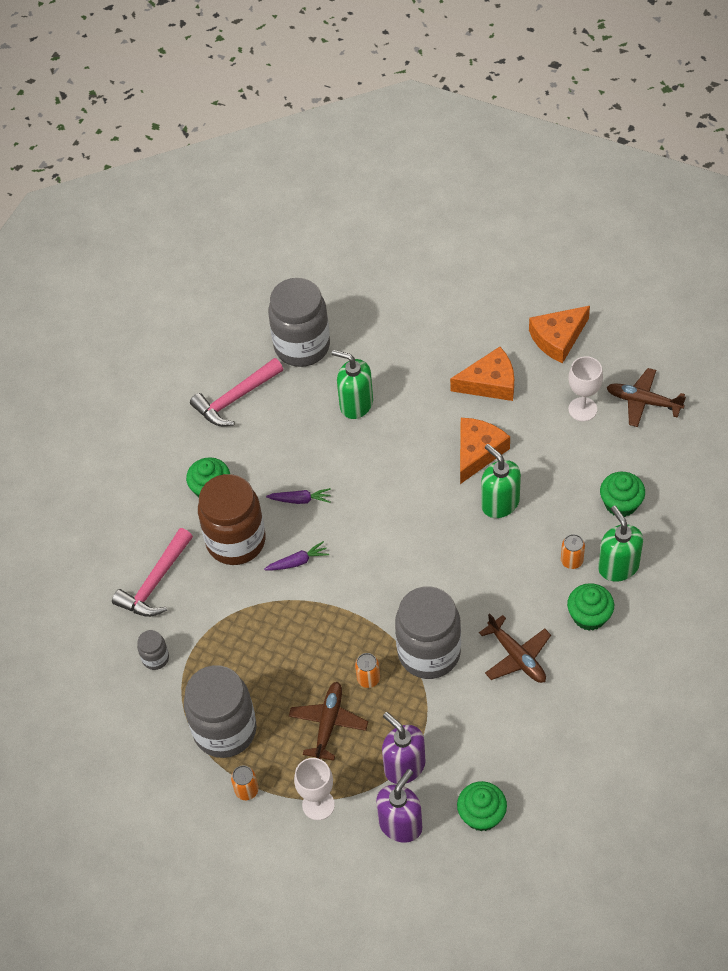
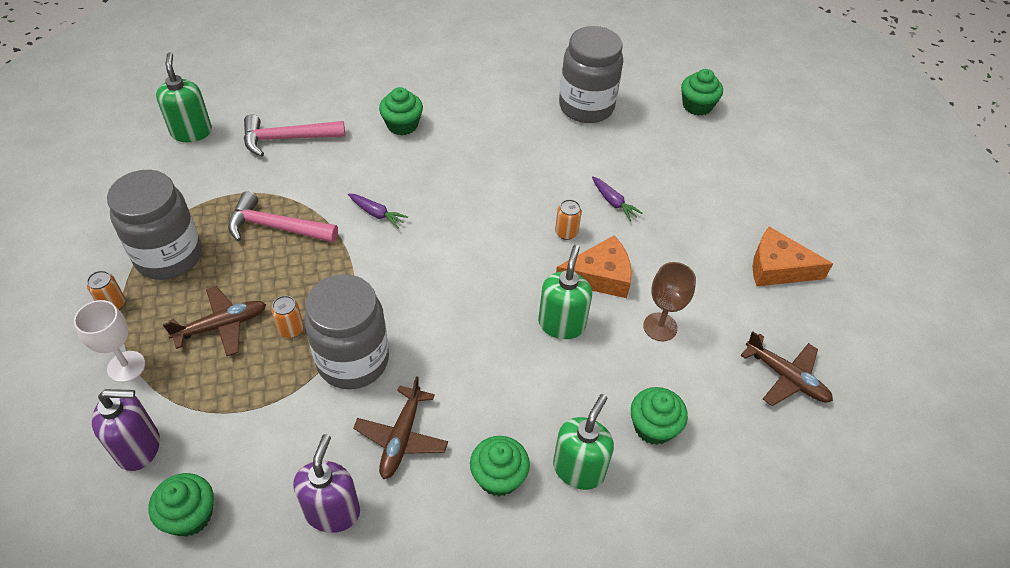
camera: 45 degrees right, 5 degrees down
(155, 658) = (213, 175): grey jar -> none
(235, 398) = (499, 95): pink hammer -> pink hammer (276, 227)
(236, 541) = (365, 165): brown jar -> none
(301, 500) = (440, 183): purple carrot -> purple carrot (614, 202)
(356, 404) = (566, 167): green soap dispenser -> green soap dispenser (191, 132)
(365, 270) = (697, 106): none -> green cupcake
(404, 766) = (210, 412): purple soap dispenser -> purple soap dispenser (332, 511)
(490, 383) = (679, 244): orange cheese -> none
(549, 445) = (660, 327): none -> brown goblet
(571, 561) = (550, 422): orange can -> orange can (566, 232)
(582, 409) = (725, 331): white goblet -> none
(643, 402) = (786, 377): brown plane -> brown plane turned 150 degrees clockwise

